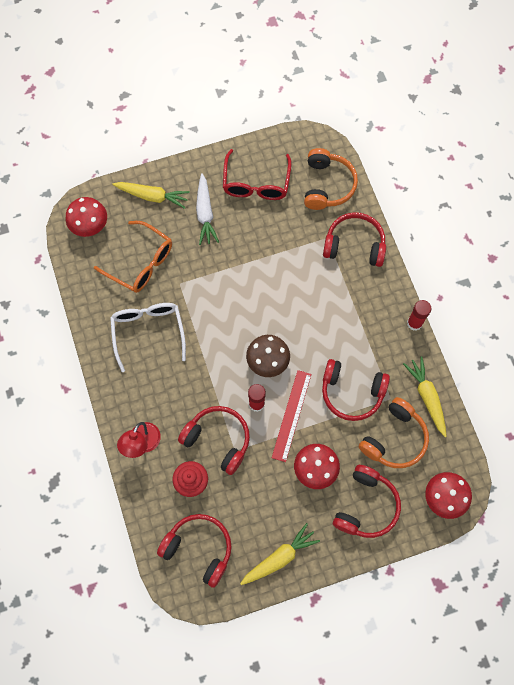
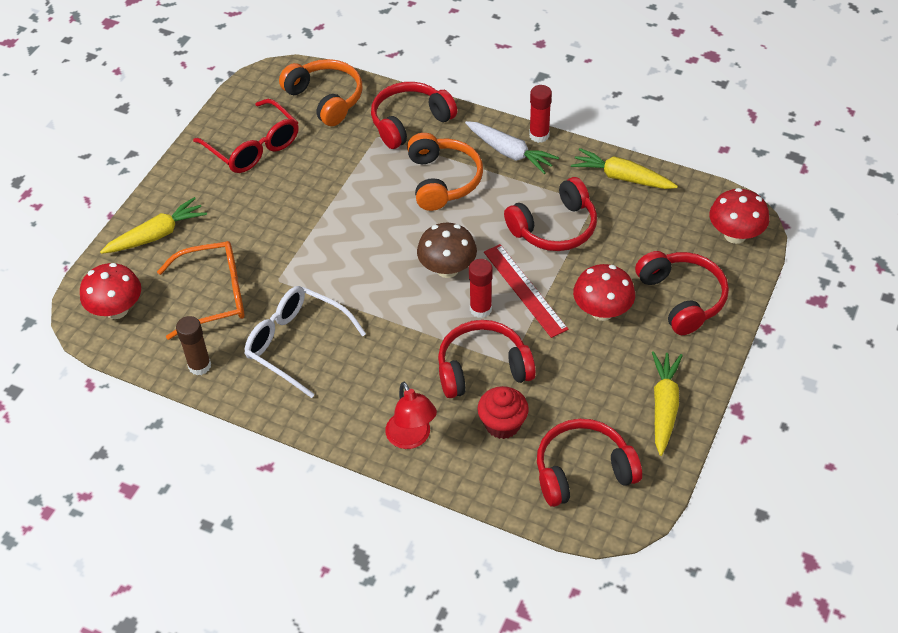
camera: 45 degrees left, 20 degrees down
(93, 299) = (199, 366): none -> brown glue stick
(205, 214) = (231, 207): white carrot -> white carrot (510, 153)
(394, 439) = (637, 229): orange headphones -> orange headphones (443, 180)

